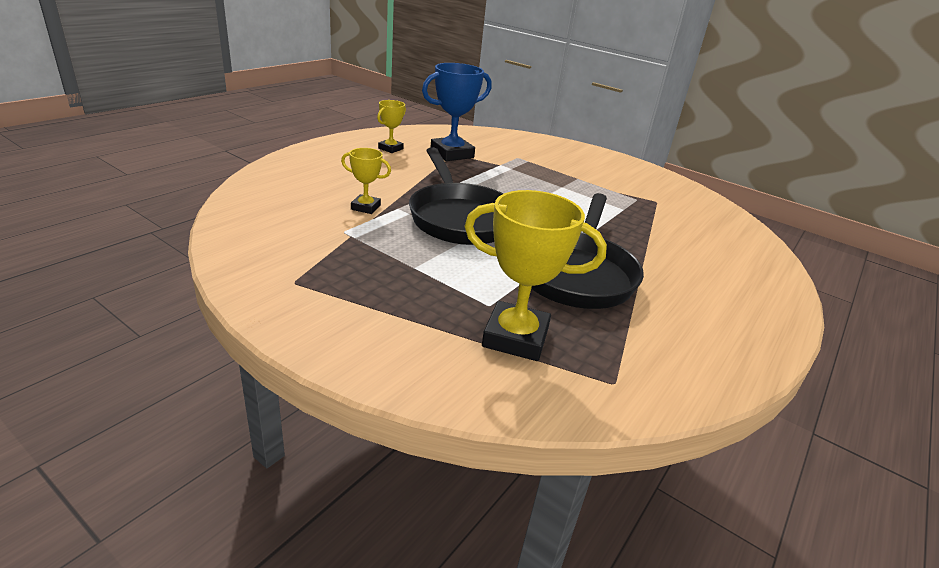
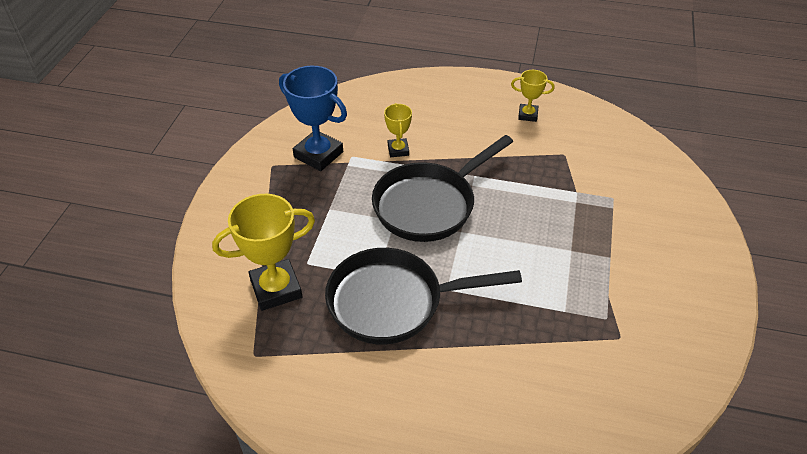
camera: 70 degrees right, 15 degrees up
(452, 154) = (563, 153): blue trophy -> blue trophy (318, 154)
(515, 337) = (276, 289): yellow trophy -> yellow trophy turned 75 degrees clockwise

